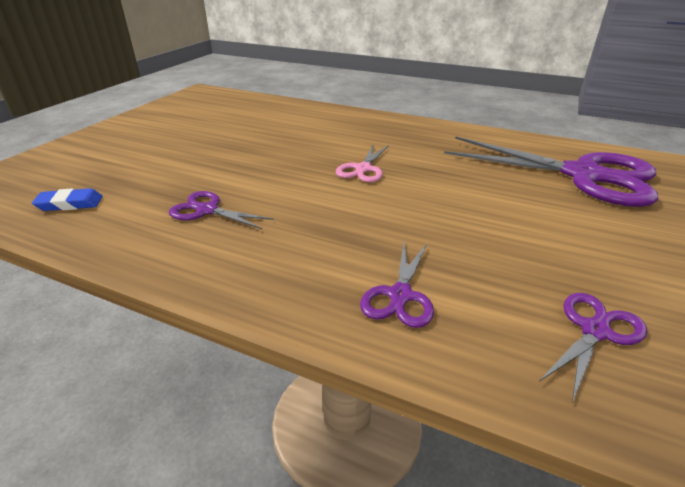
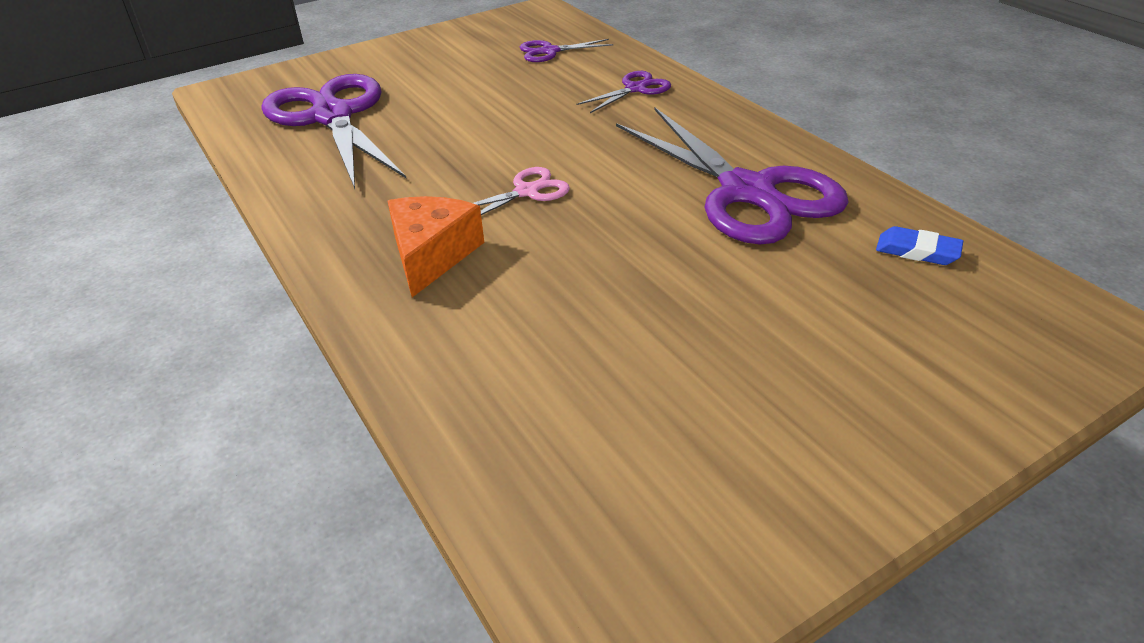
camera: 145 degrees left, 5 degrees up
(207, 210) = (746, 192): purple scissors -> purple scissors, size x2.22
(367, 133) = (431, 255): none -> orange cheese

